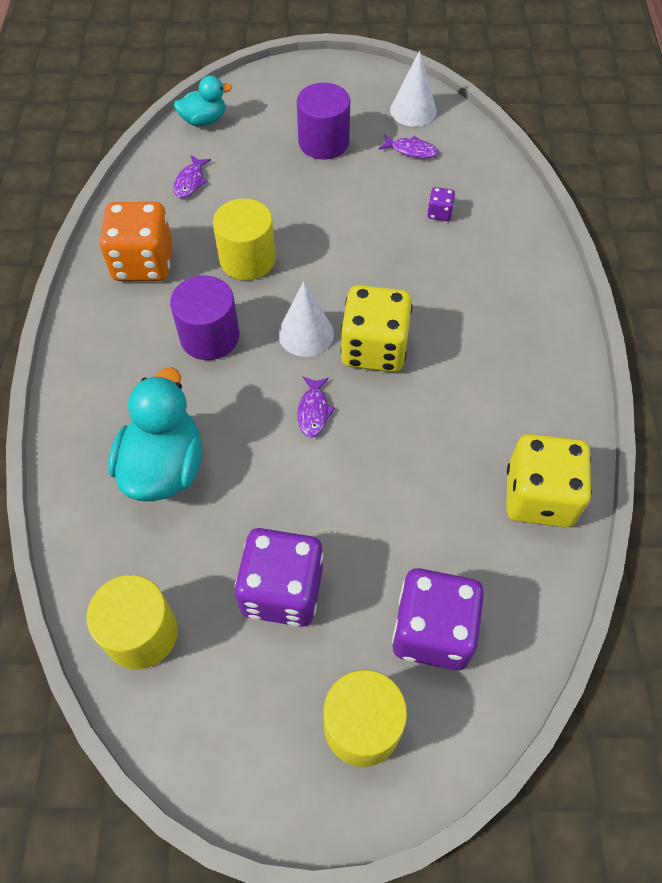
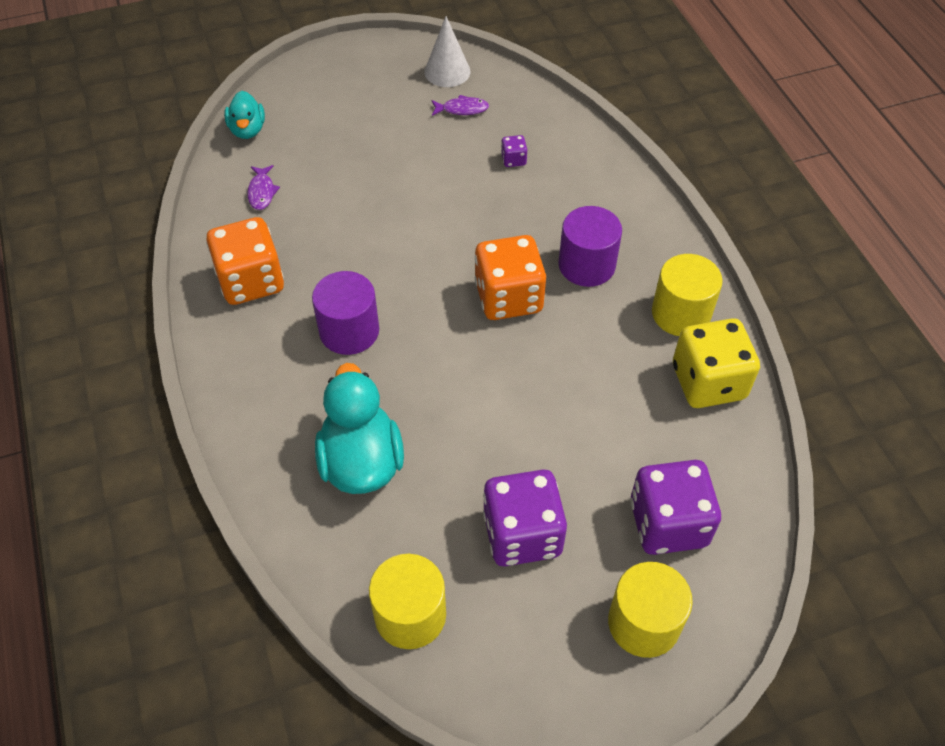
camera: 20 degrees left, 5 degrees down
(204, 120) = (247, 130): turquoise duck -> turquoise duck turned 120 degrees clockwise
(247, 259) = (352, 250): yellow cylinder -> yellow cylinder (681, 313)
(306, 333) = (439, 302): white cone -> none
(313, 411) = (478, 369): purple fish -> none
(323, 142) = (375, 122): purple cylinder -> purple cylinder (586, 265)
(374, 348) = (508, 297): yellow dice -> orange dice

